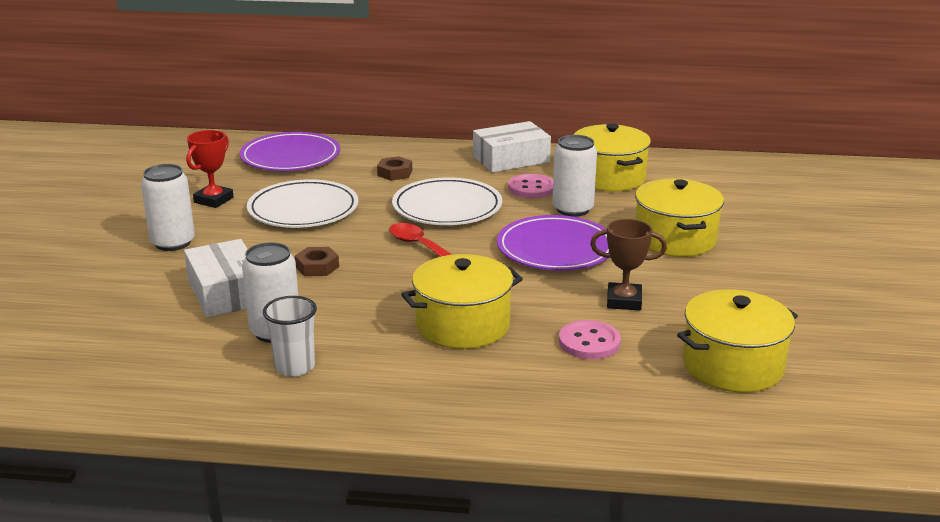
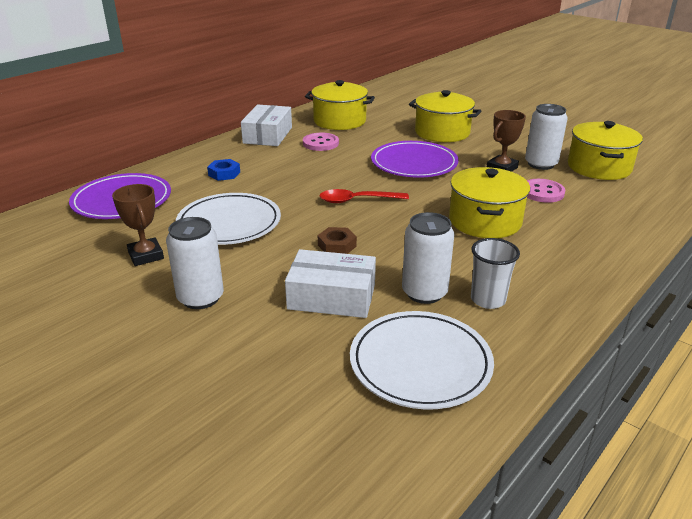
camera: 55 degrees left, 5 degrees up
(213, 200) = (146, 255): red trophy -> brown trophy
(395, 173) = (224, 174): brown nut -> blue nut
(447, 207) = (308, 174): white plate -> white plate (420, 363)
(572, 209) = (367, 143): white can -> white can (541, 164)

